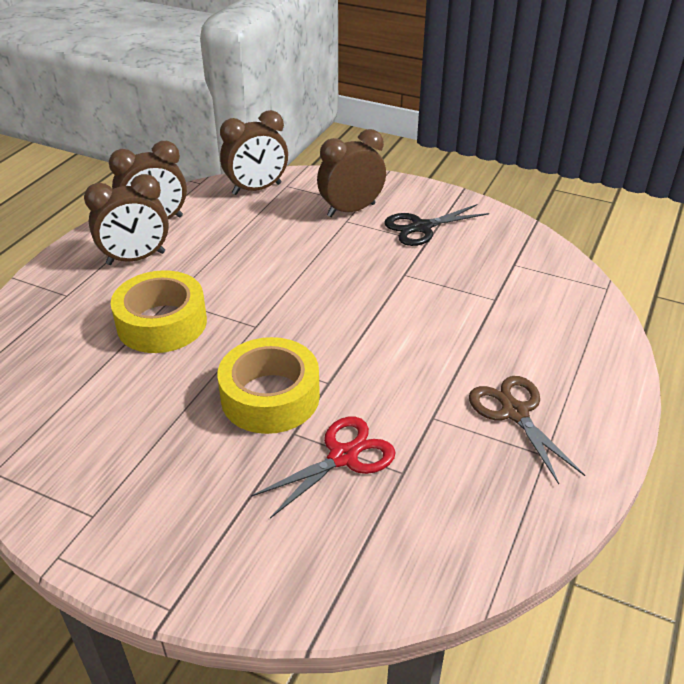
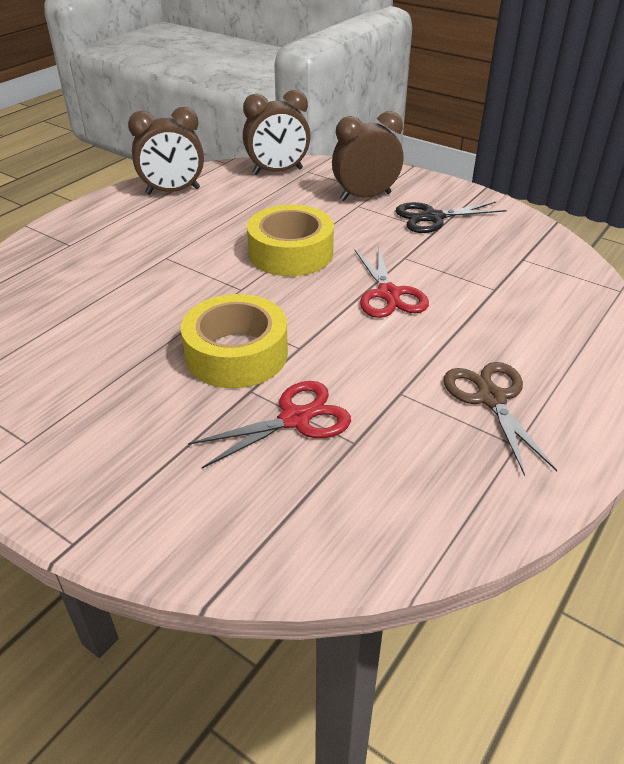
camera: 10 degrees right, 0 degrees up
(136, 258) = (144, 220): brown clock -> none
(162, 323) = (151, 277): yellow tape -> yellow tape (291, 253)
(398, 316) = (388, 294): none -> red scissors

